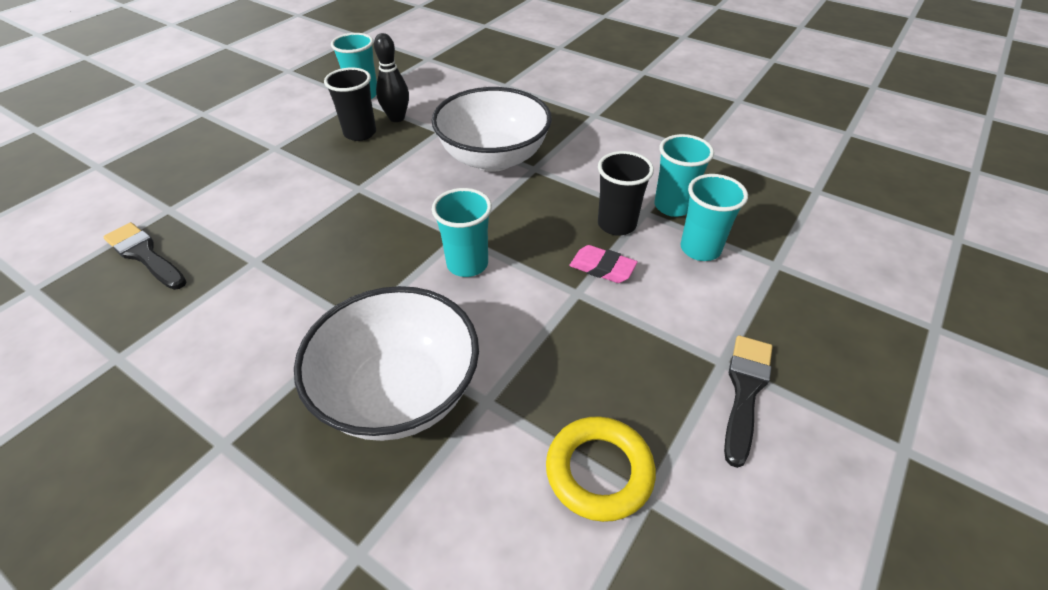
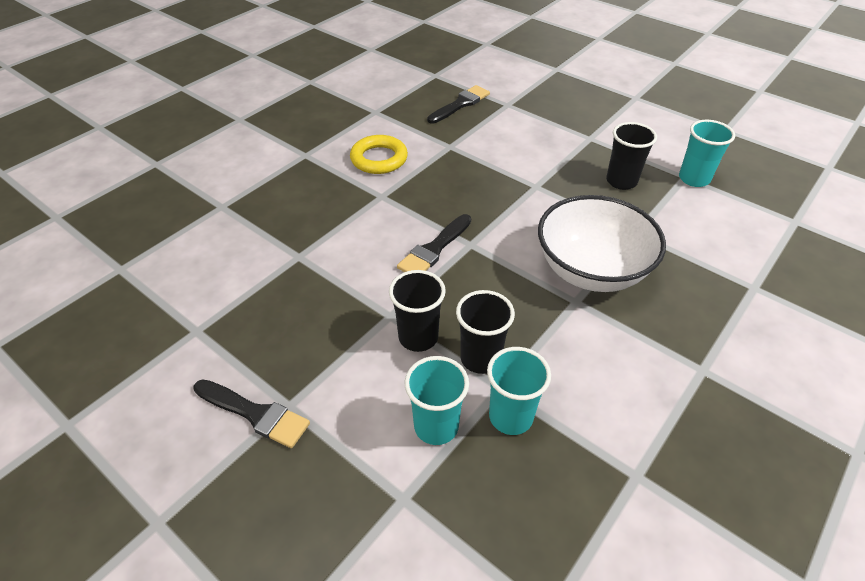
camera: 95 degrees right, 0 degrees up
(397, 118) = (654, 202): black bowling pin -> none
(399, 393) = (318, 216): white bowl -> none
(467, 264) = (434, 249): turquoise cup -> black brush
(599, 471) = (225, 308): yellow ring -> yellow ring (379, 159)
(602, 268) = (418, 337): pink eraser -> black cup

